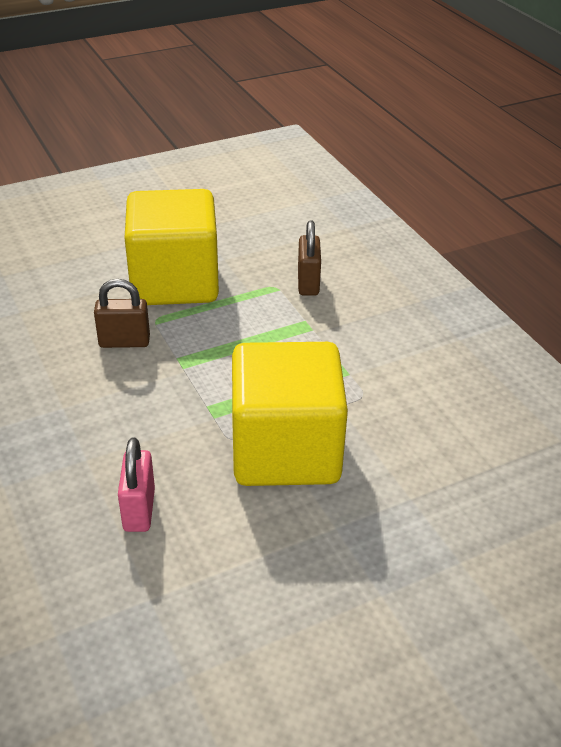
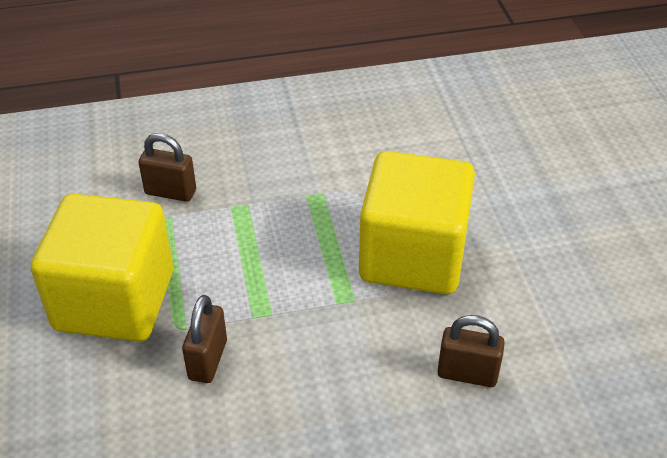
camera: 75 degrees left, 5 degrees up
(139, 510) = (467, 374): pink padlock -> brown padlock

